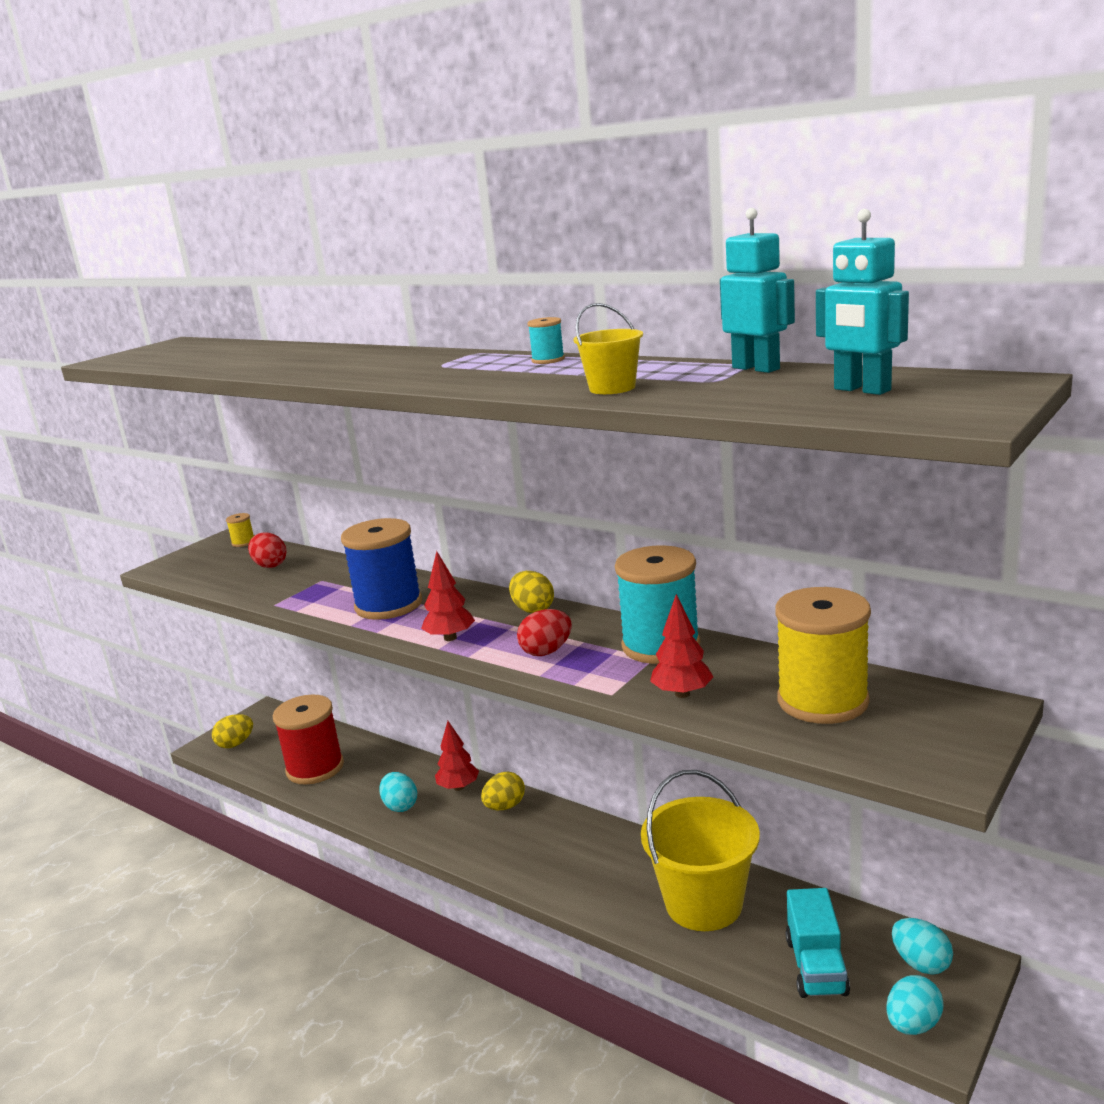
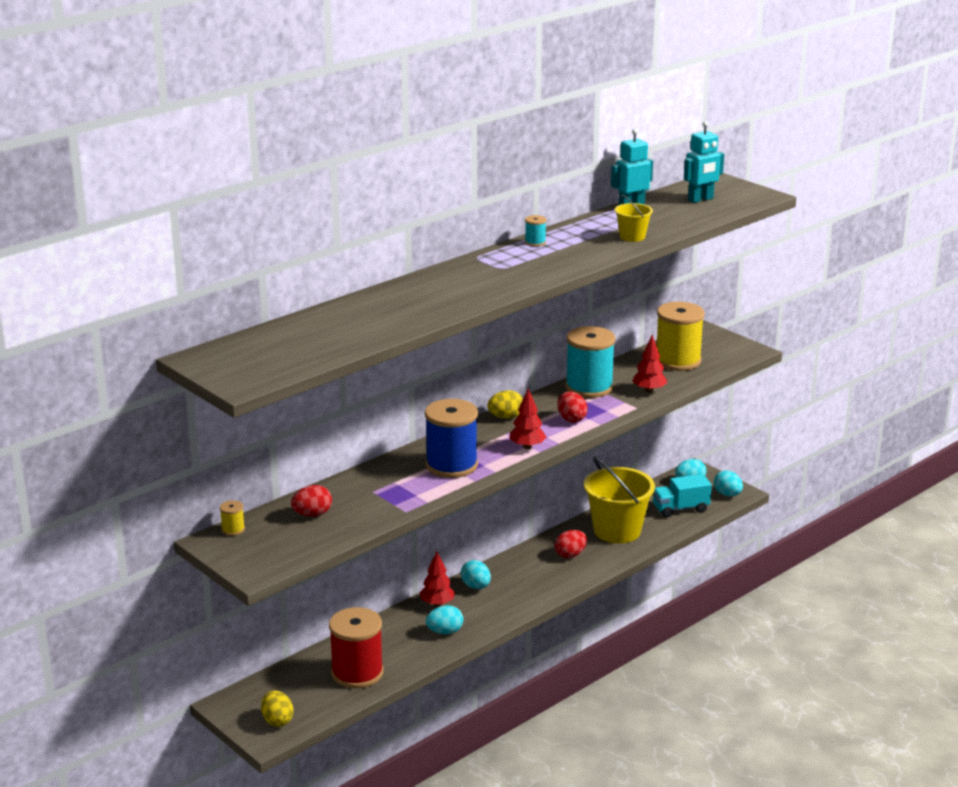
camera: 80 degrees left, 5 degrees up
(505, 806) = (476, 586): yellow egg -> turquoise egg
(612, 870) = (570, 555): none -> red egg
(816, 966) = (680, 509): turquoise truck -> turquoise truck turned 150 degrees clockwise

